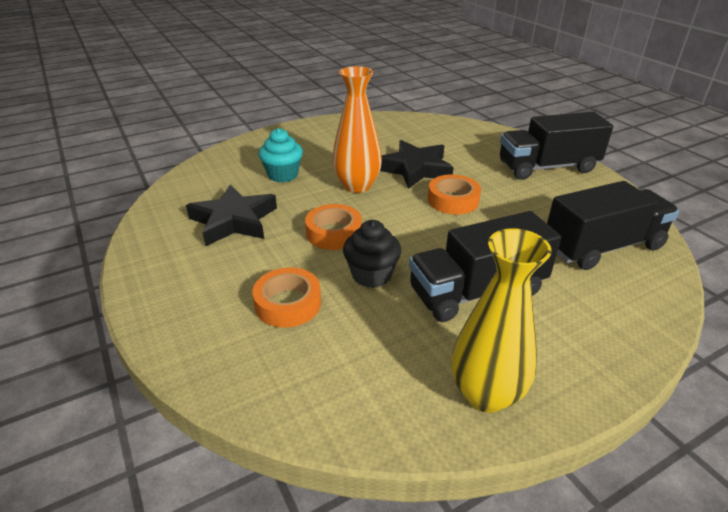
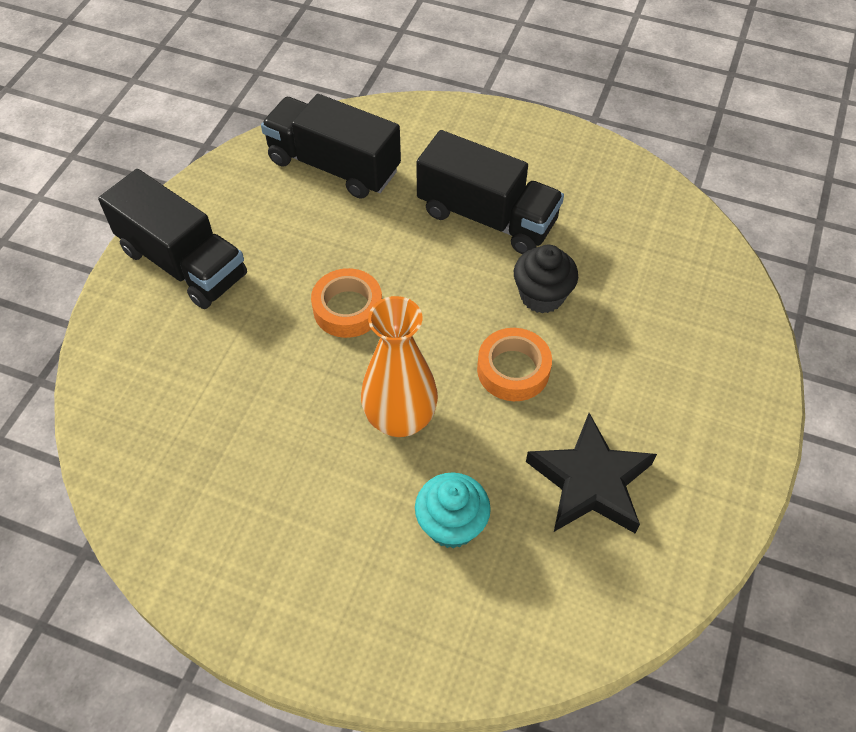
camera: 130 degrees left, 20 degrees up
(288, 303) = (638, 326): orange tape -> none
(415, 169) = (301, 387): black star -> none
(485, 394) = (587, 165): yellow vase -> none

